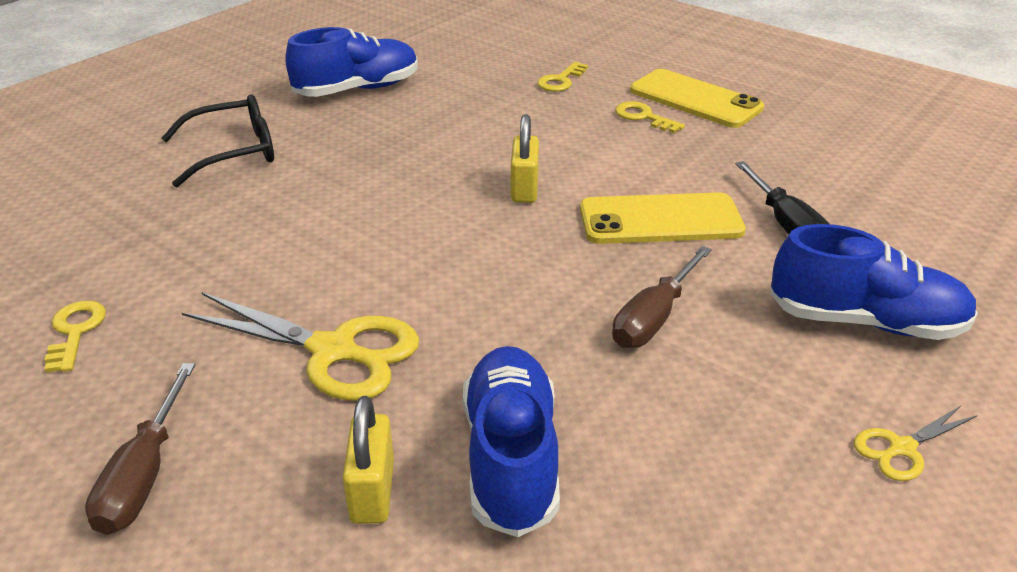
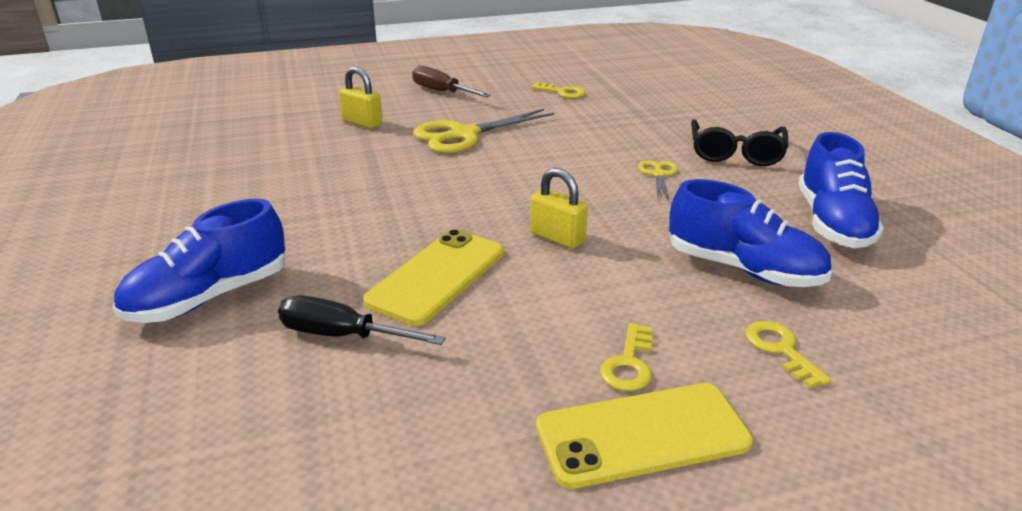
camera: 125 degrees right, 5 degrees down
(511, 458) = (328, 151): blue shoe -> blue shoe (743, 269)
(644, 117) = (629, 364): yellow key -> yellow key turned 120 degrees clockwise
(653, 319) = (346, 222): brown screwdriver -> none
(901, 448) = (138, 244): yellow scissors -> yellow scissors (658, 174)

